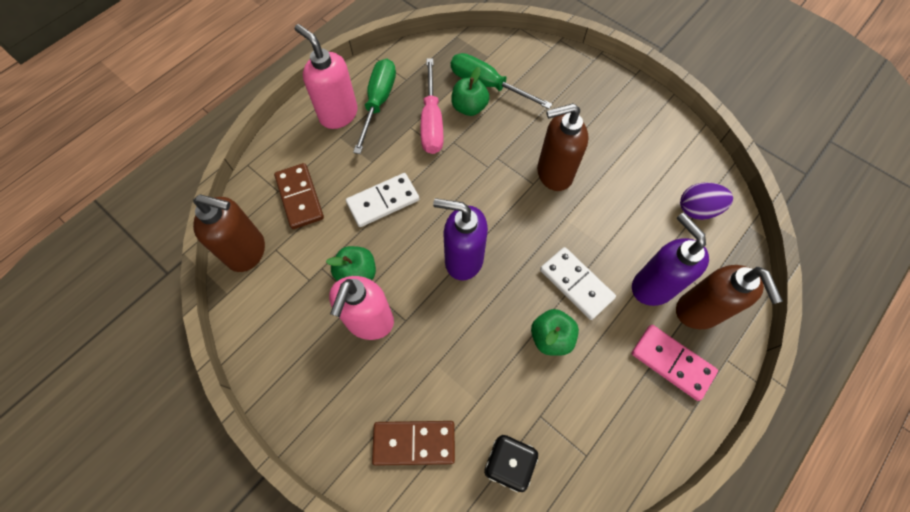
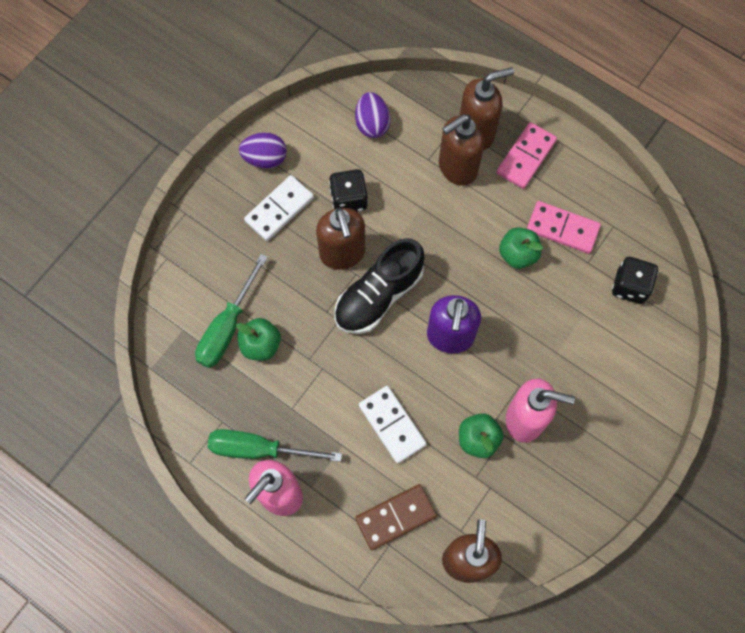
camera: 95 degrees left, 5 degrees up
(414, 442) = (627, 364): brown domino -> none
(432, 122) = (283, 384): pink screwdriver -> none
(510, 200) = (378, 295): none -> black shoe
(576, 284) = (463, 233): white domino -> white domino (279, 209)
(582, 392) = (562, 229): none -> pink domino
(611, 183) = (349, 199): none -> black dice
(650, 118) = (265, 158): none -> purple egg
(652, 286) = (457, 168): purple soap dispenser -> brown soap dispenser

